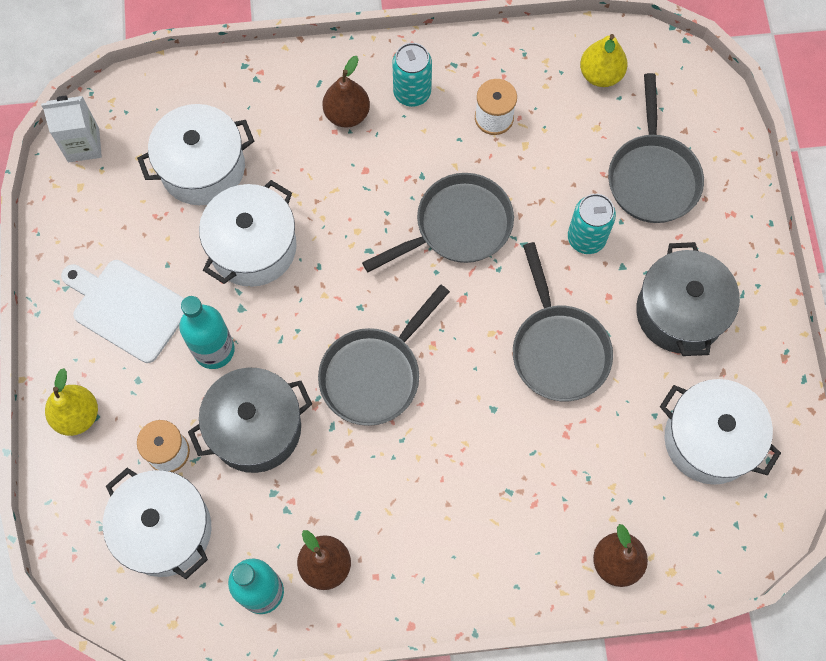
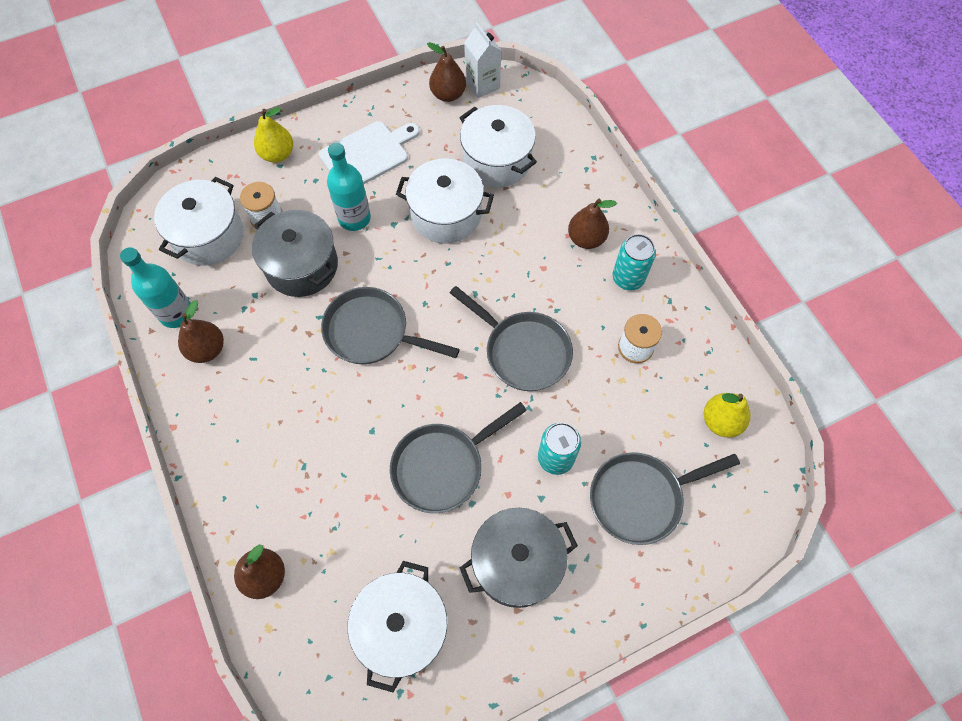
camera: 70 degrees right, 5 degrees down
(79, 188) = (448, 94): none -> brown pear
(127, 308) = (367, 154): white cutting board -> white cutting board turned 45 degrees clockwise

